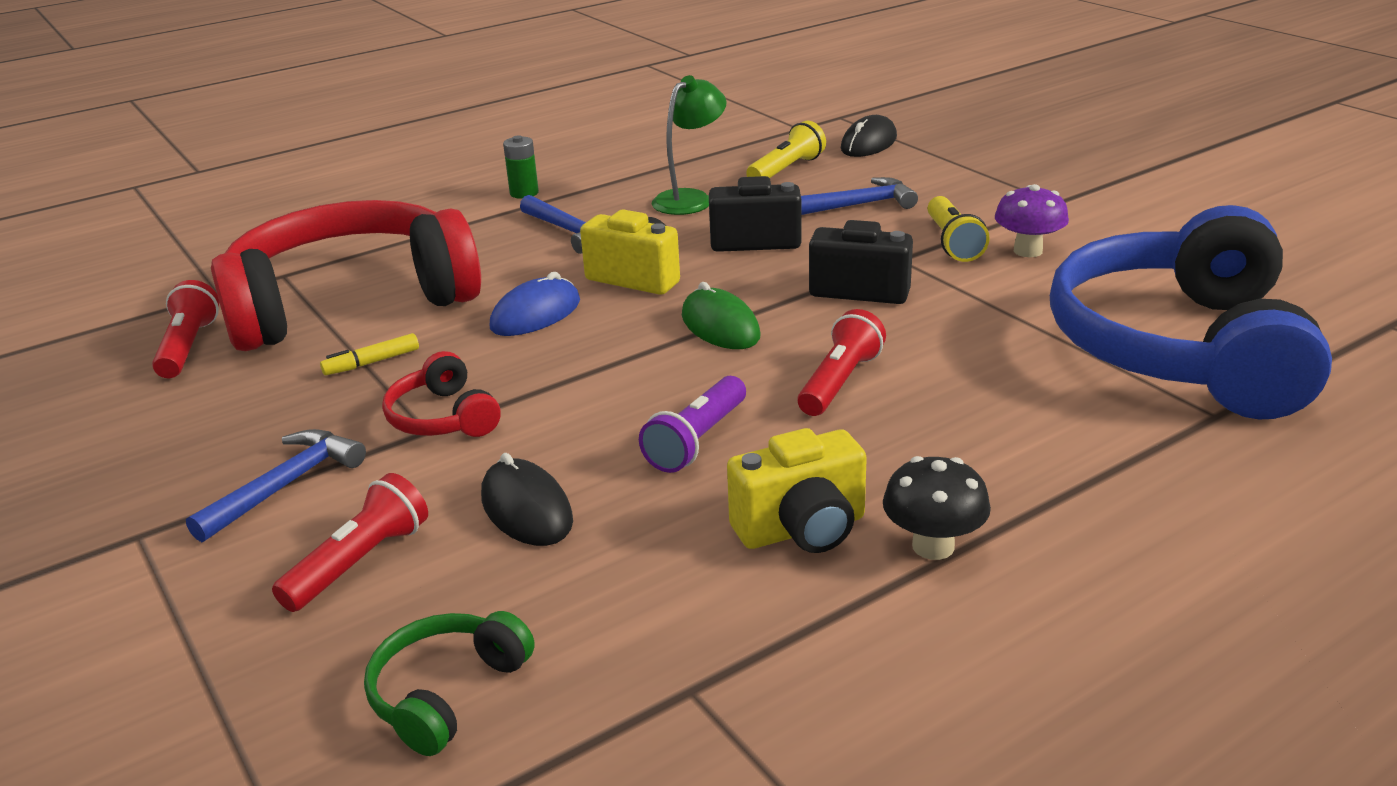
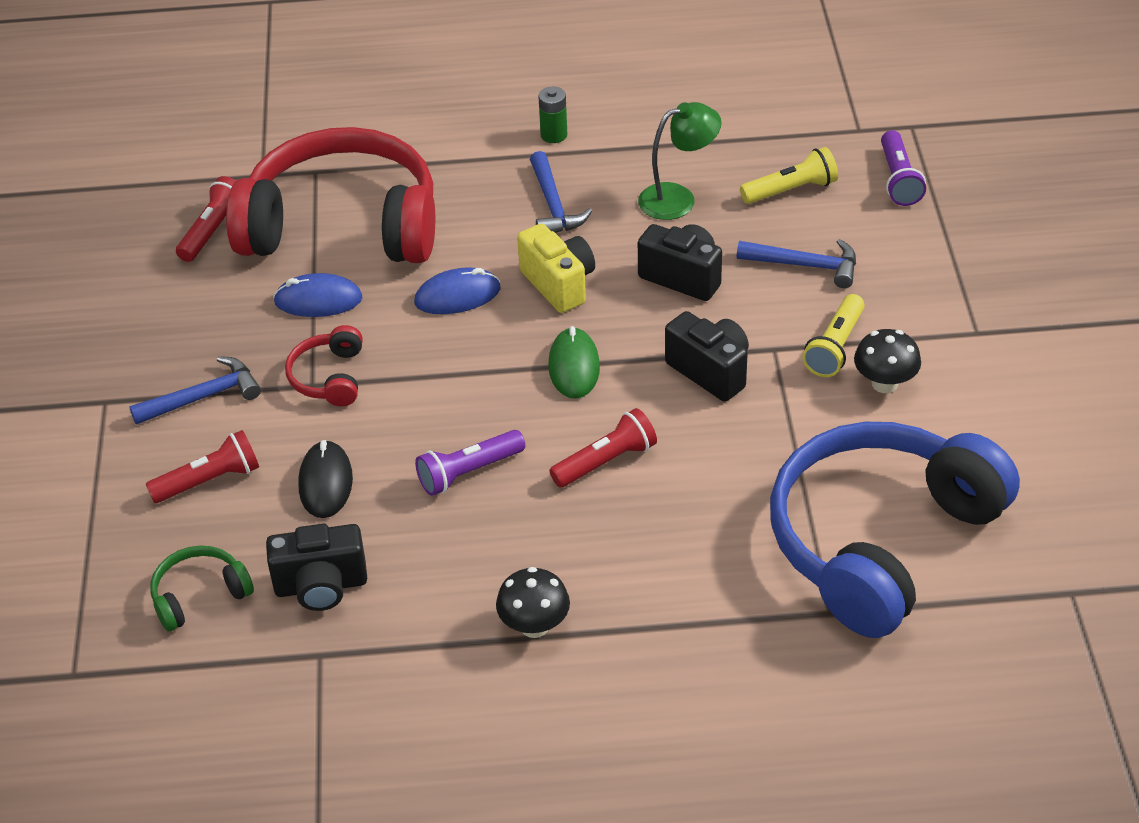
camera: 30 degrees right, 15 degrees up
(372, 362) = (318, 300): yellow marker -> blue mouse
(619, 613) = (321, 586): none -> black camera
(802, 529) = (470, 576): yellow camera -> none
(869, 143) = (898, 180): black mouse -> purple flashlight
(1028, 251) = (884, 383): purple mushroom -> black mushroom

